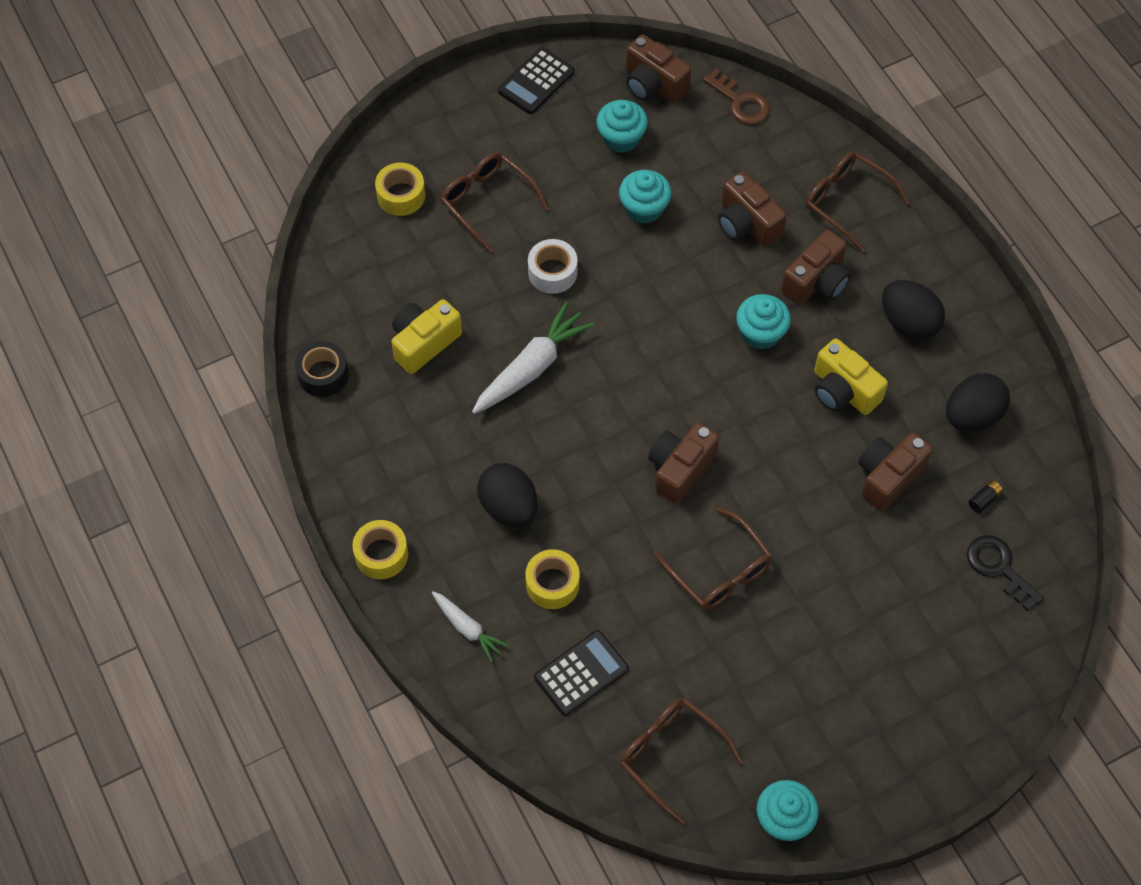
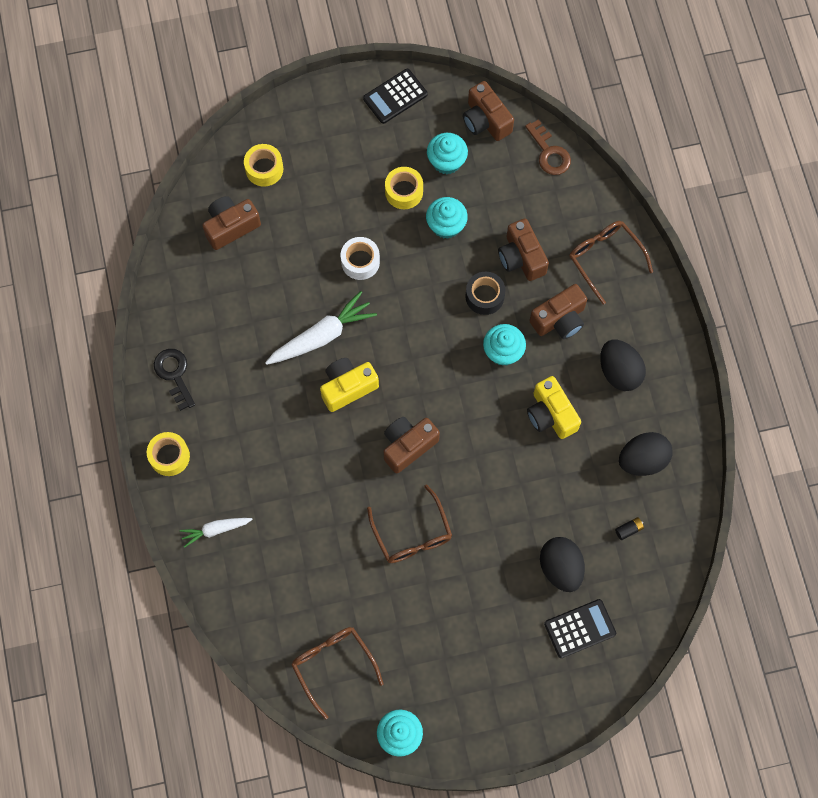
camera: 15 degrees right, 10 degrees up
(323, 374) = (166, 302): black tape -> black tape (484, 296)
(424, 343) = (247, 295): yellow camera -> yellow camera (347, 387)
(467, 628) = (215, 530): white carrot -> white carrot turned 105 degrees clockwise
(487, 202) = (328, 191): brown glasses -> none
(509, 507) = (272, 443): black egg -> black egg (560, 568)
(552, 584) = (287, 512): yellow tape -> yellow tape (404, 191)
(581, 673) = (287, 586): black calculator -> black calculator (580, 629)
(888, 476) = (562, 492): brown camera -> brown camera (231, 226)
(999, 568) = (621, 586): black key -> black key (174, 375)

